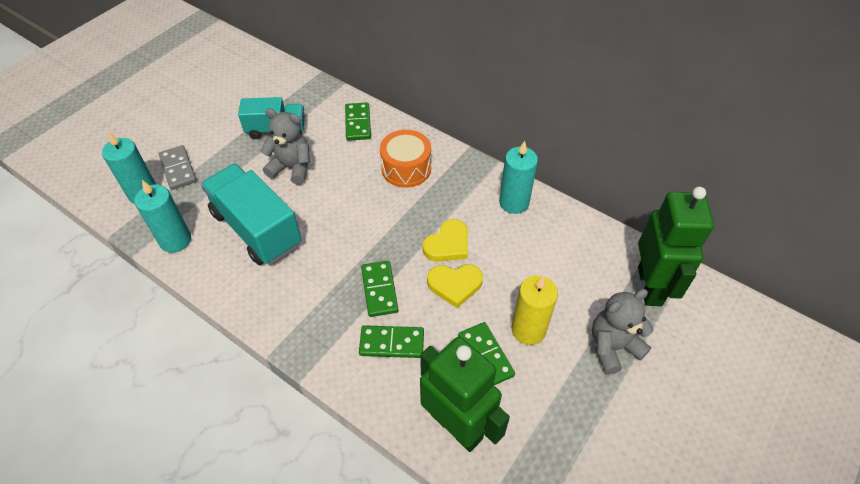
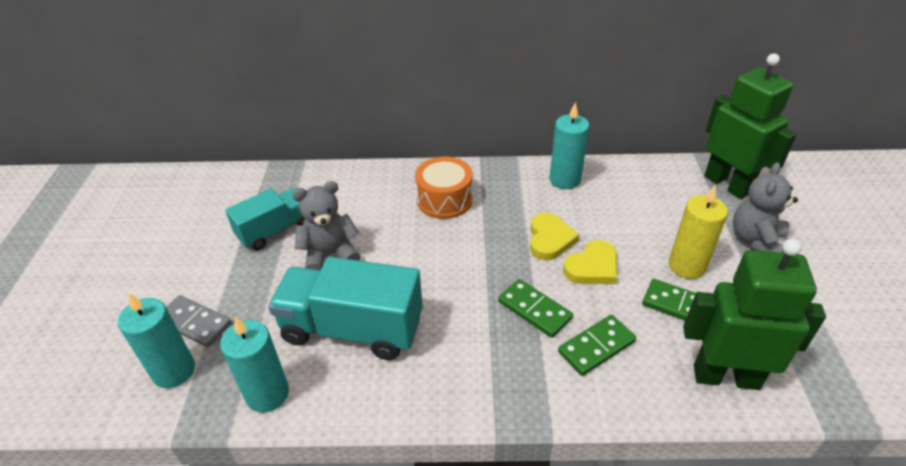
camera: 35 degrees left, 10 degrees down
(358, 123) = (357, 186): green domino -> none

